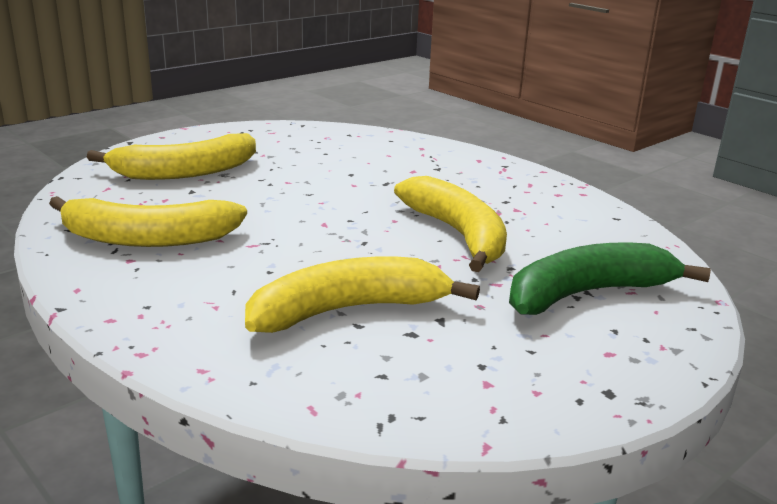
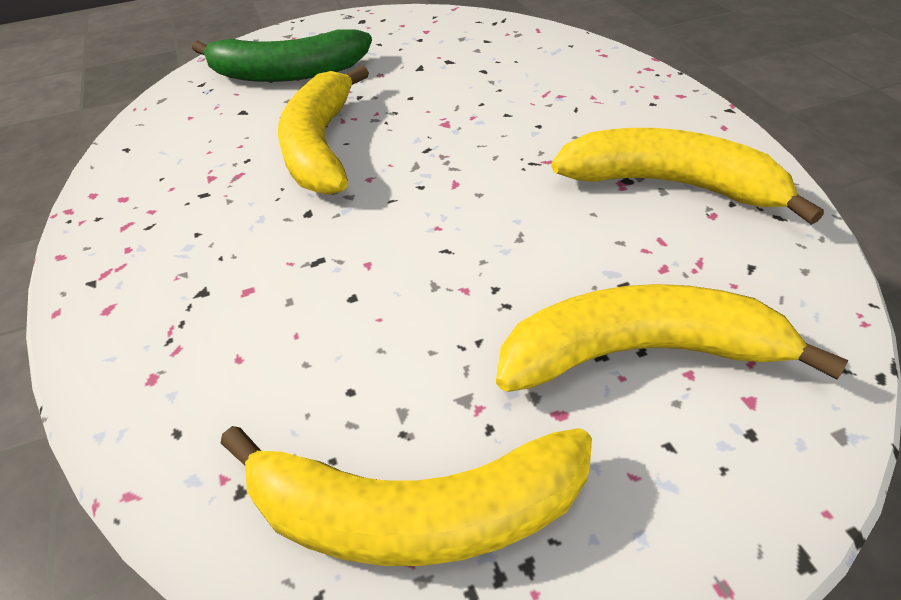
camera: 155 degrees left, 20 degrees up
(348, 310) = (485, 81): yellow banana -> yellow banana (416, 513)

